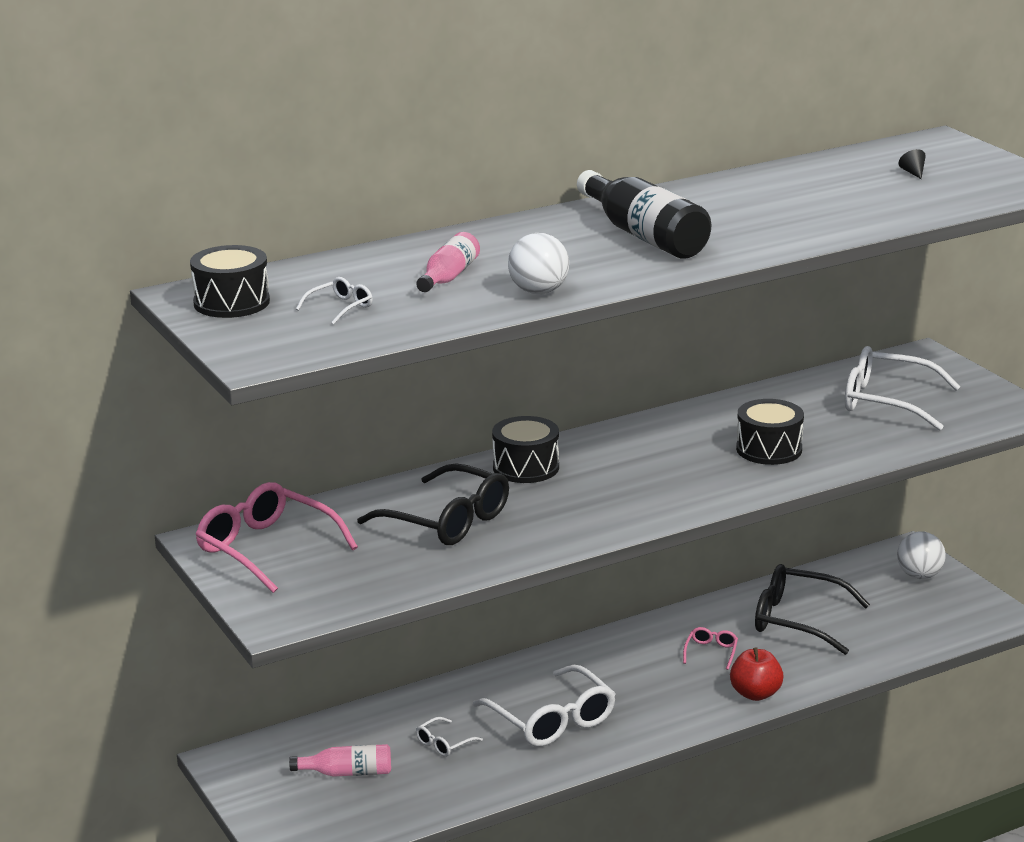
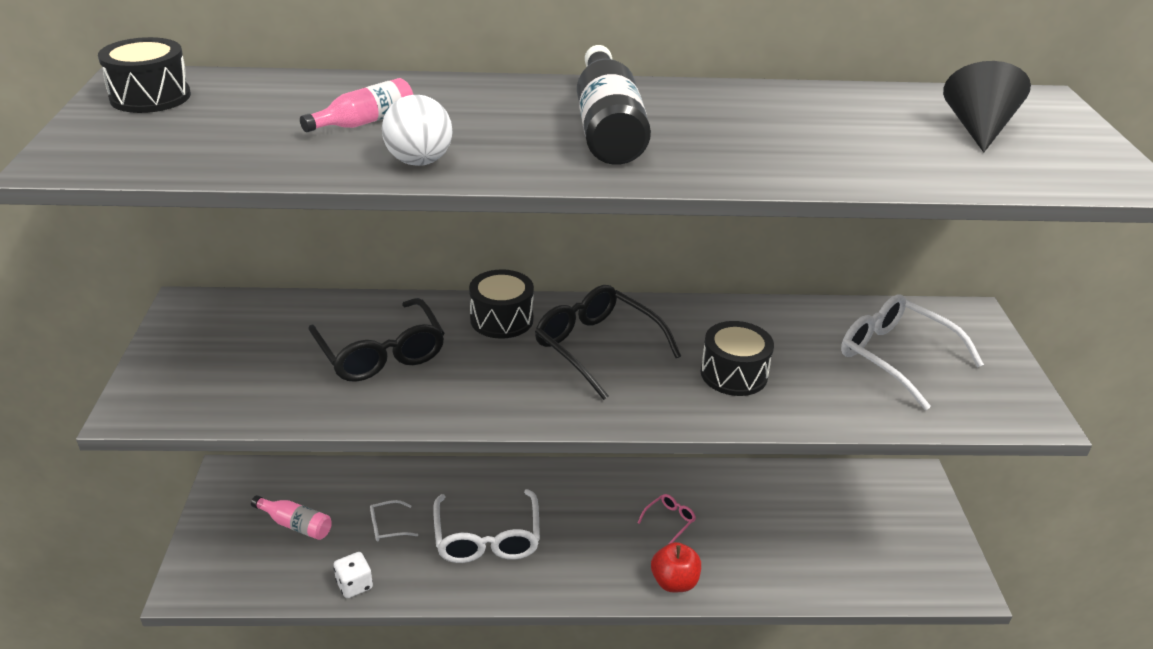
camera: 25 degrees right, 10 degrees up
(266, 548) = (217, 329): pink glasses -> none
(340, 307) = (224, 127): white glasses -> none
(460, 794) = (354, 585): none -> white dice
(797, 620) = (768, 516): black glasses -> black glasses (596, 347)
(913, 173) = (978, 129): black cone -> black cone, size x2.48
(919, 576) = (912, 509): white ball -> none

